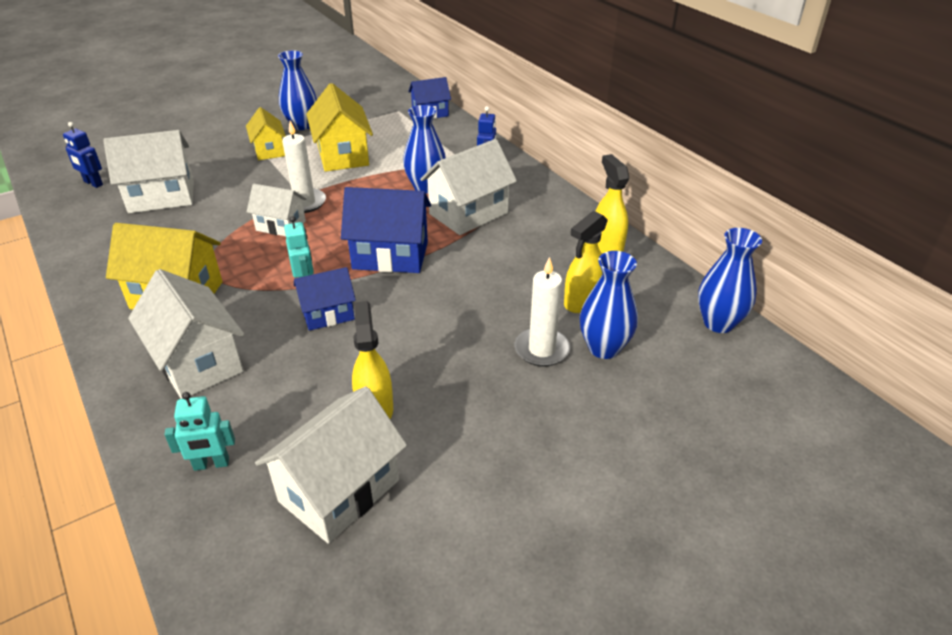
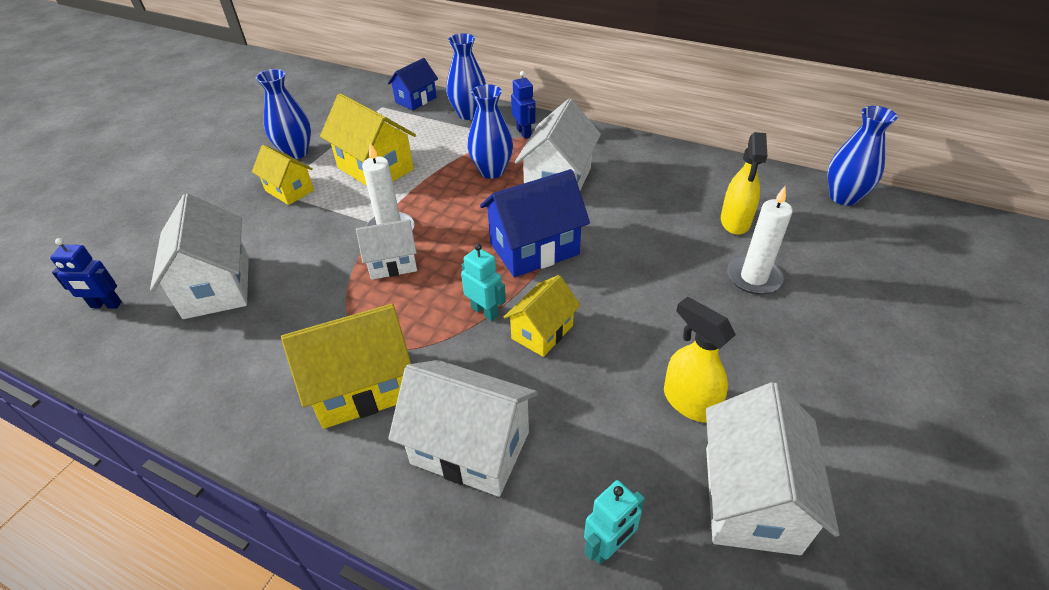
camera: 30 degrees left, 5 degrees up
(162, 197) = (217, 286): white house -> white house turned 60 degrees counterclockwise
(328, 314) = (542, 332): blue house -> yellow house
(604, 348) = (794, 254): blue vase -> blue vase (469, 114)
(607, 246) = (698, 166): yellow spray bottle -> none

